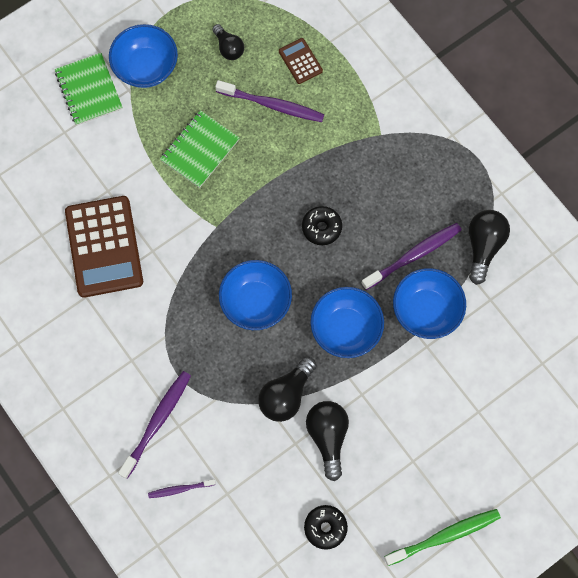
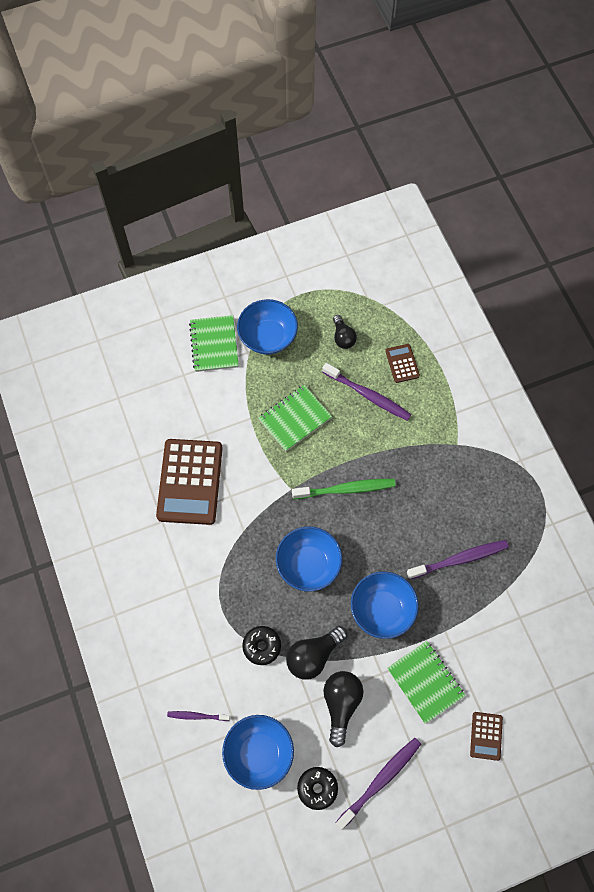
camera: 15 degrees right, 5 degrees down
(157, 422) = (193, 650): purple toothbrush -> purple toothbrush (380, 781)
(321, 228) = (383, 513): black donut -> black donut (262, 646)
(409, 391) = (425, 682): none -> green notebook
(426, 310) = (459, 612): blue bowl -> blue bowl (259, 753)
(444, 536) = (424, 827): green toothbrush -> green toothbrush (345, 489)
(483, 246) = (525, 567): black light bulb -> none
(484, 428) = (486, 736): none -> brown calculator

